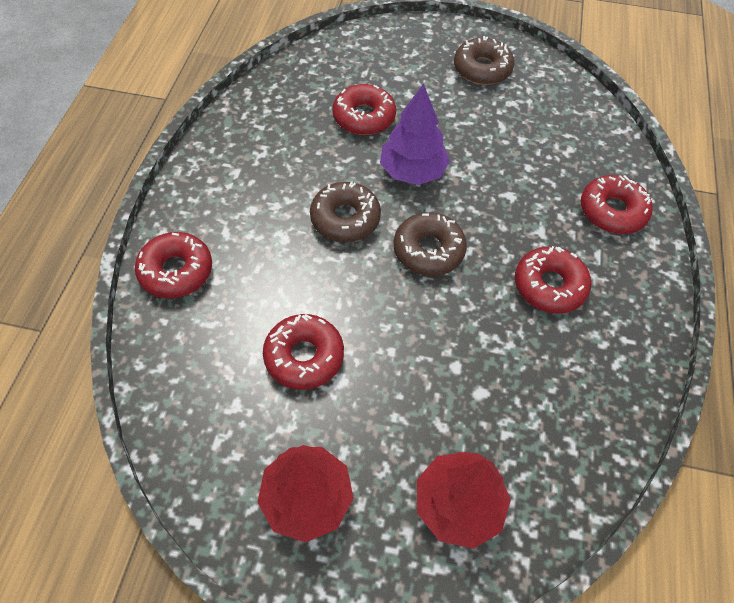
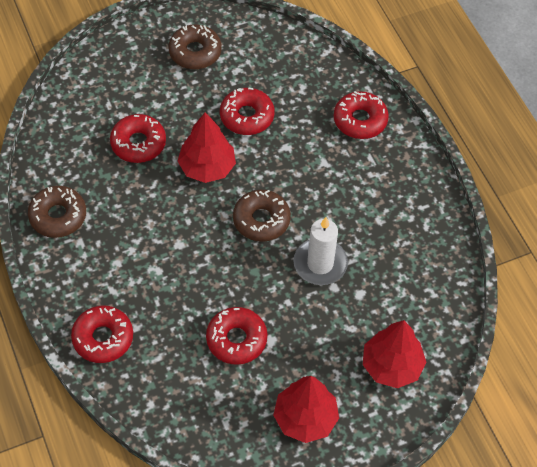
camera: 35 degrees left, 0 degrees up
(345, 219) = (188, 231): brown donut -> brown donut (58, 216)
(412, 171) = (207, 167): purple tree -> red tree
(459, 332) = (320, 264): none -> white candle
(549, 286) = (354, 198): red donut -> red donut (247, 116)

